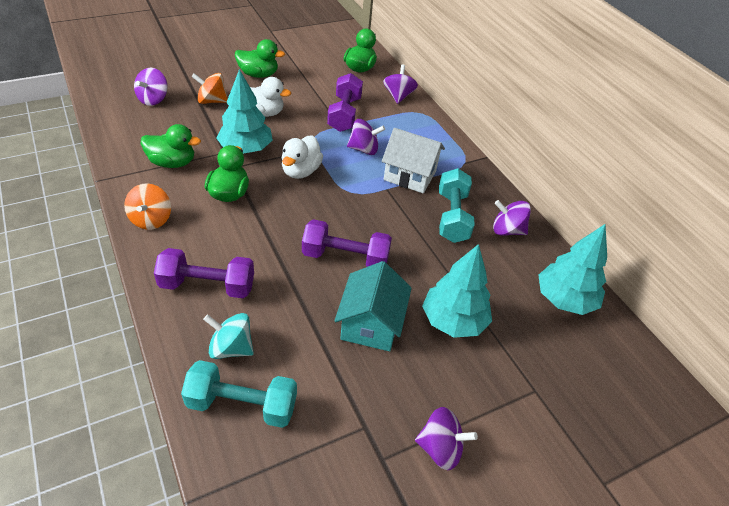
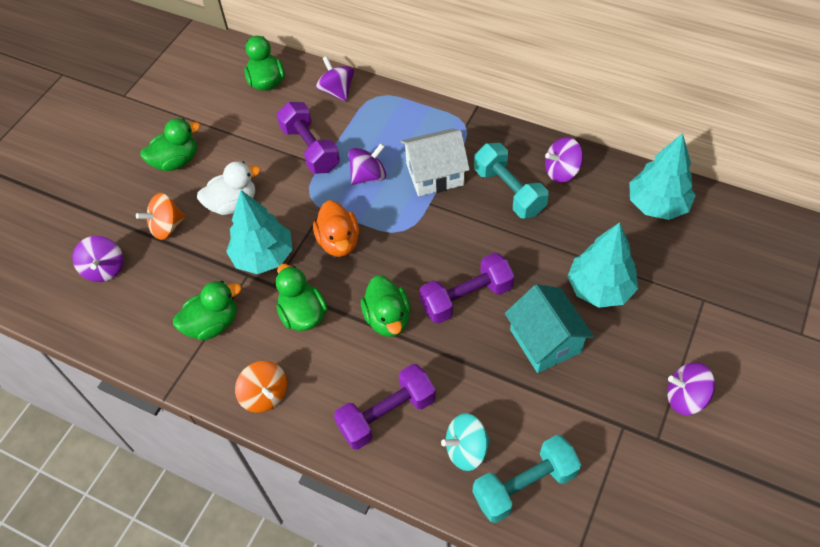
camera: 30 degrees left, 10 degrees up
(278, 232) = (388, 318): none -> green duck
(301, 171) = (339, 242): white duck -> orange duck
(440, 448) = (685, 397): purple spinning top -> purple spinning top turned 150 degrees counterclockwise

